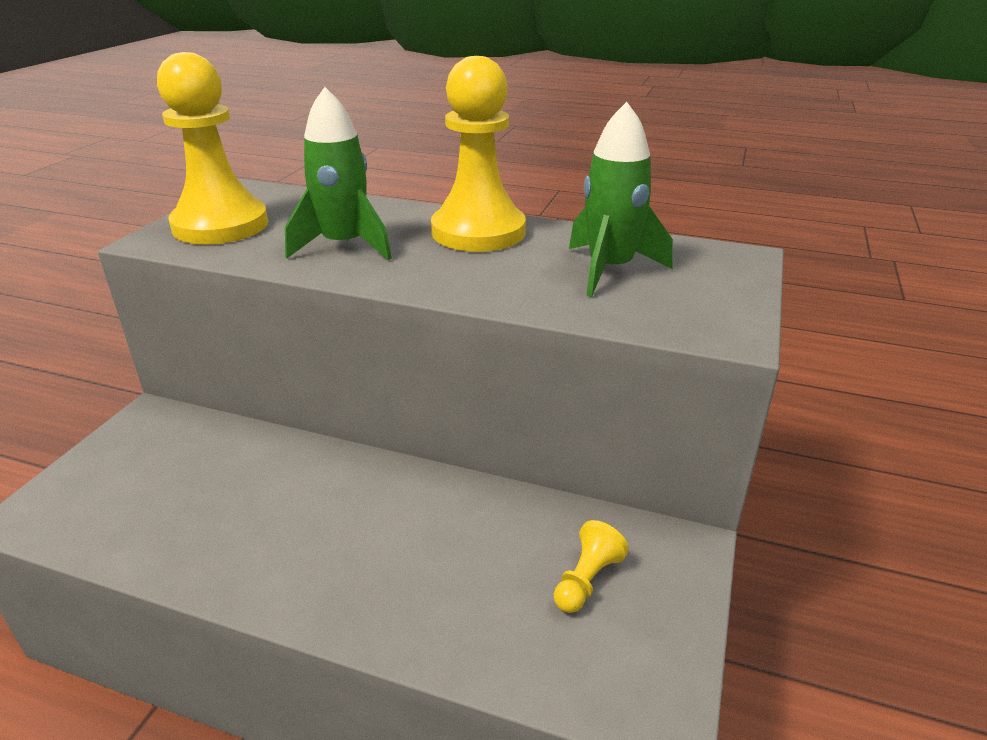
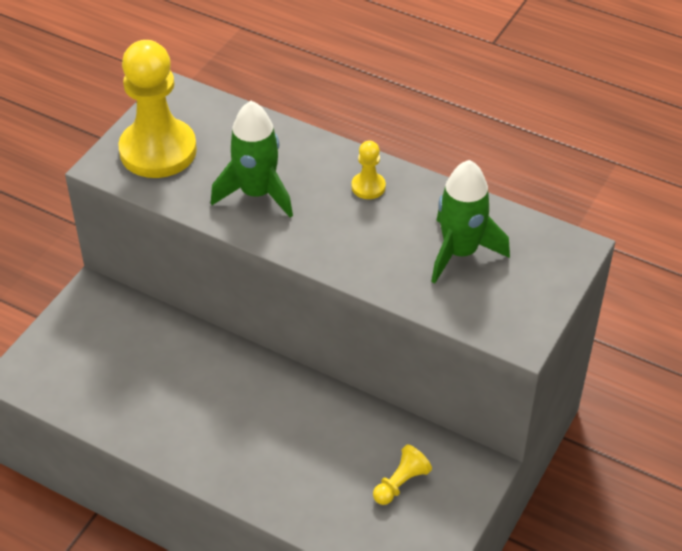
camera: 10 degrees right, 15 degrees up
(478, 232) = (368, 187): yellow pawn -> yellow pawn, size x0.43

